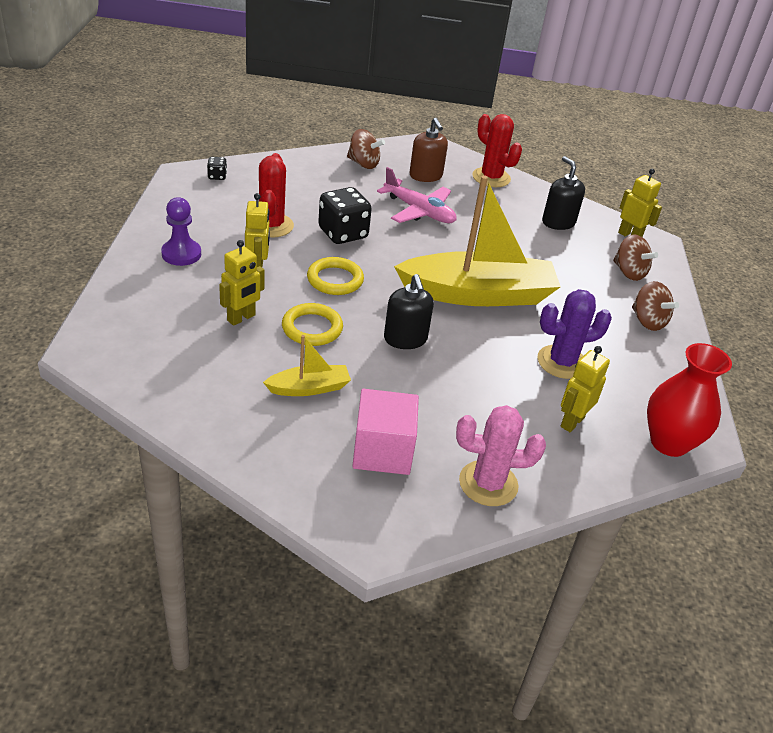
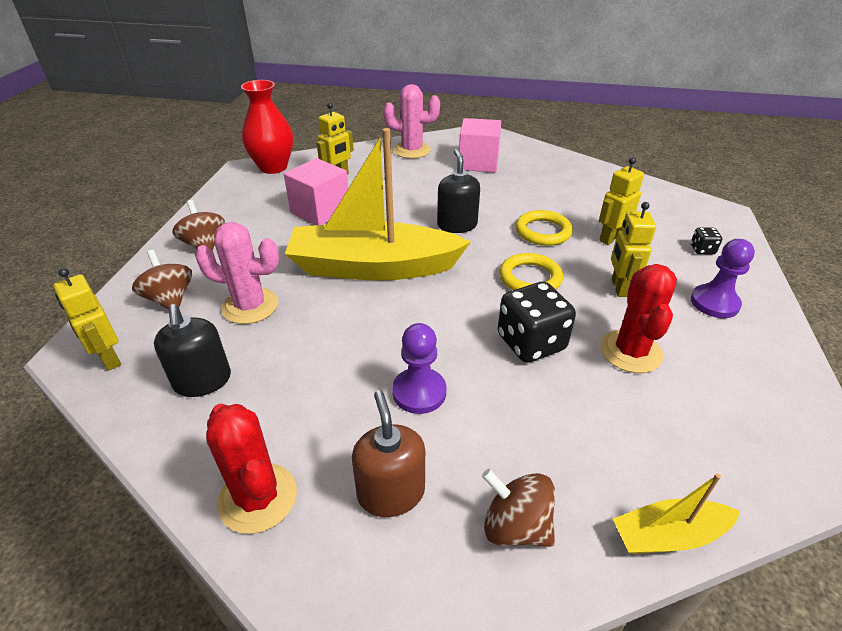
camera: 170 degrees left, 0 degrees up
(217, 176) = (770, 459): black dice -> black dice (702, 250)
(309, 388) = (534, 192): yellow boat -> yellow boat (668, 535)
(419, 211) = (419, 392): pink plane -> purple pawn
(562, 265) = (250, 306): none -> pink cactus
(562, 362) = (320, 211): purple cactus -> pink cube

